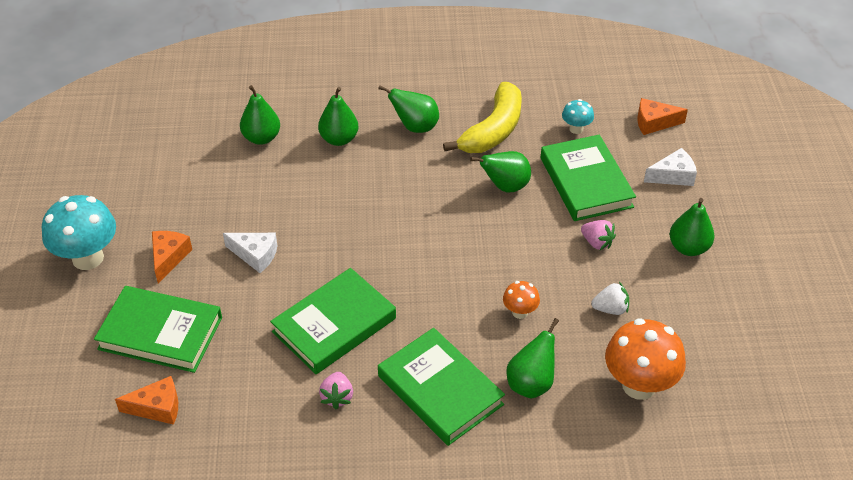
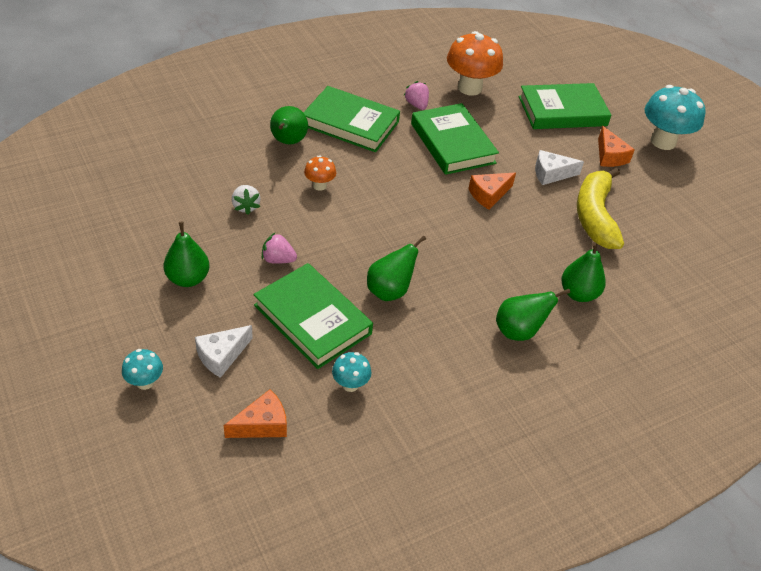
camera: 150 degrees right, 0 degrees up
(157, 407) = (521, 76): orange cheese -> orange cheese (489, 195)
(261, 138) = (646, 273): green pear -> none
(334, 325) = (452, 143): green book -> green book turned 45 degrees counterclockwise
(493, 130) = (438, 353): yellow banana -> yellow banana (595, 216)
(610, 309) = (246, 206): white strawberry -> white strawberry turned 75 degrees counterclockwise
(639, 385) = (205, 159): orange mushroom -> orange mushroom (469, 88)
(740, 173) = (145, 382): none -> turquoise mushroom

